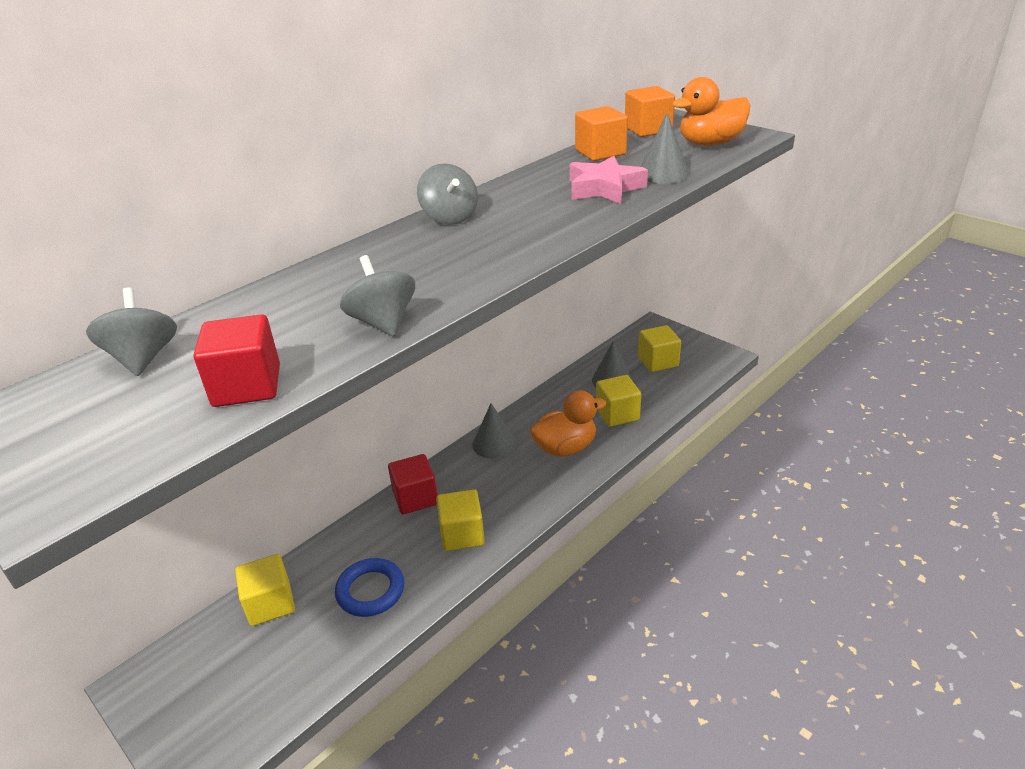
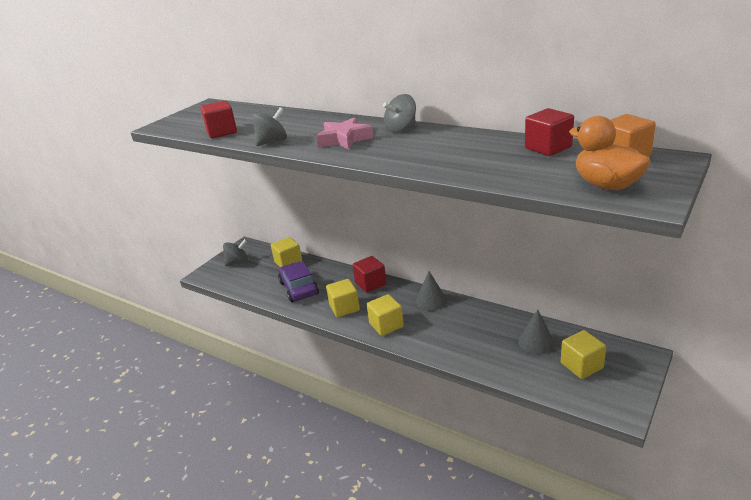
camera: 80 degrees right, 5 degrees down
(143, 358) = (246, 111): grey spinning top -> grey spinning top (238, 263)
(370, 591) = (299, 288): blue ring -> purple car
(565, 448) = (438, 333): orange duck -> none
(600, 152) = (548, 148): orange cube -> red cube
(604, 188) = (470, 160): pink star -> pink star (344, 139)
(617, 414) = (490, 352): yellow cube -> yellow cube (386, 325)
(663, 173) = (514, 175): grey cone -> none

